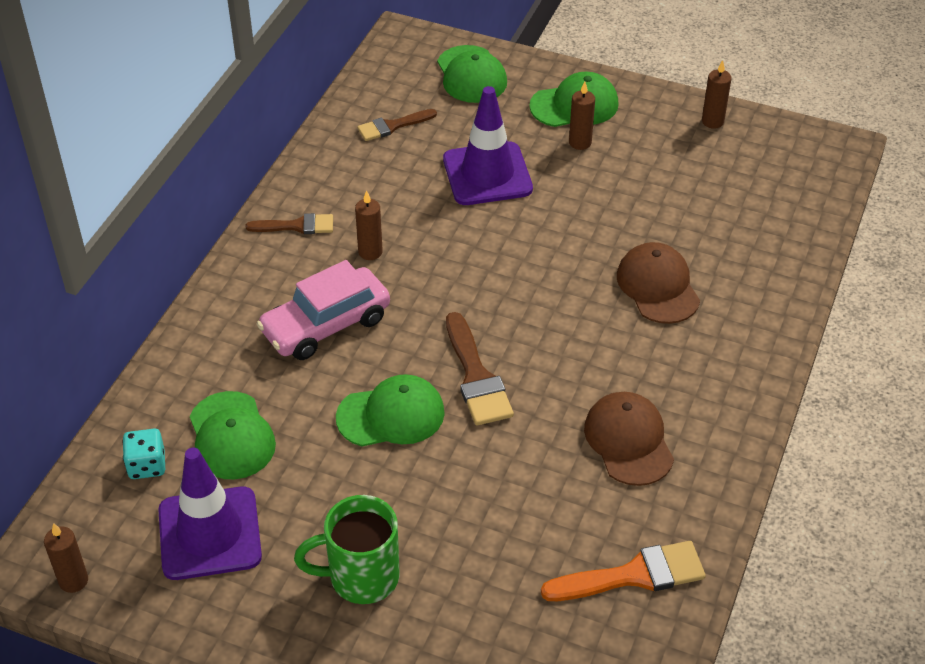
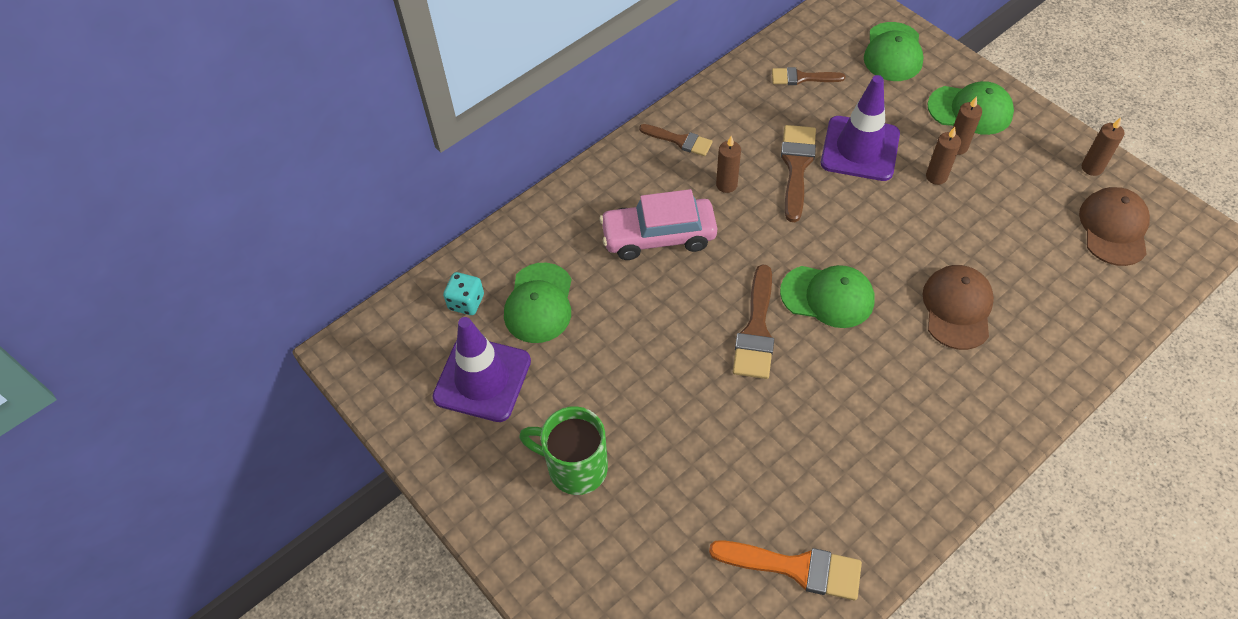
camera: 30 degrees right, 10 degrees up
(73, 581) = (369, 375): brown candle -> brown candle (936, 176)
(391, 415) = (670, 336): green cap -> green cap (827, 296)
(433, 211) = (796, 167): none -> brown brush
(628, 441) = (855, 442): brown cap -> brown cap (1113, 228)

